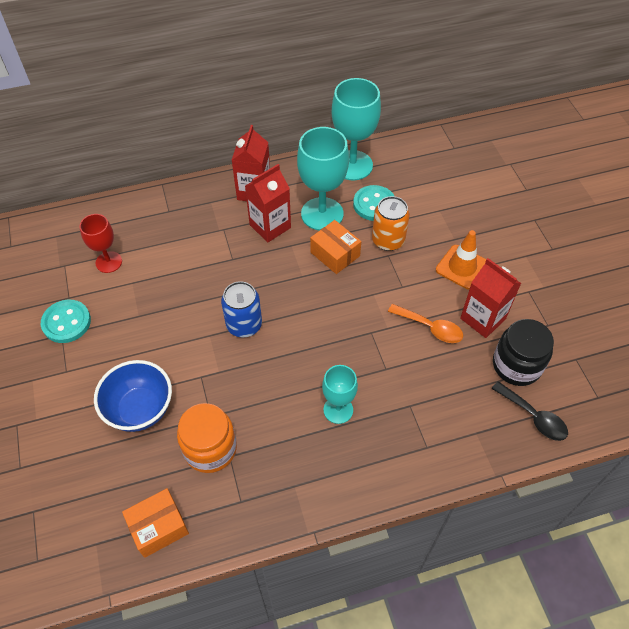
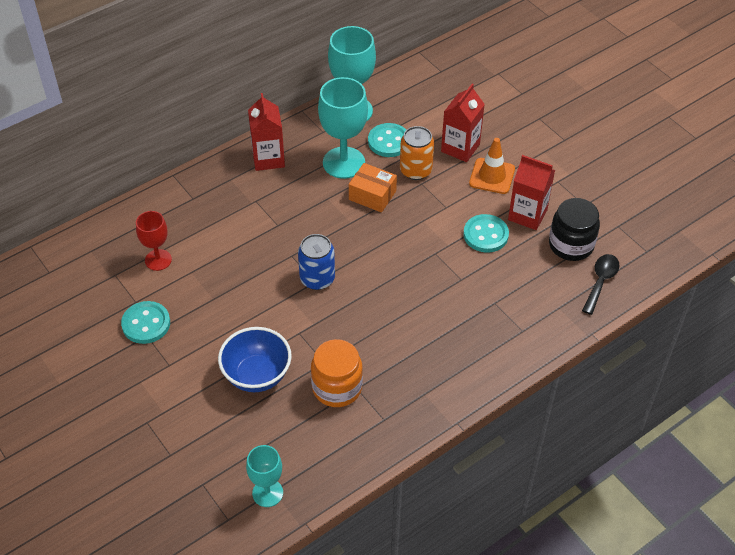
camera: 20 degrees left, 5 degrees down
(158, 527) = (322, 460): orange box -> none
(270, 226) = (299, 186): red carton -> red carton (460, 148)
(338, 410) = (434, 324): turquoise goblet -> turquoise goblet (267, 493)
(430, 328) = (485, 235): orange spoon -> turquoise button
(533, 417) = (600, 281): black spoon -> black spoon turned 90 degrees counterclockwise

